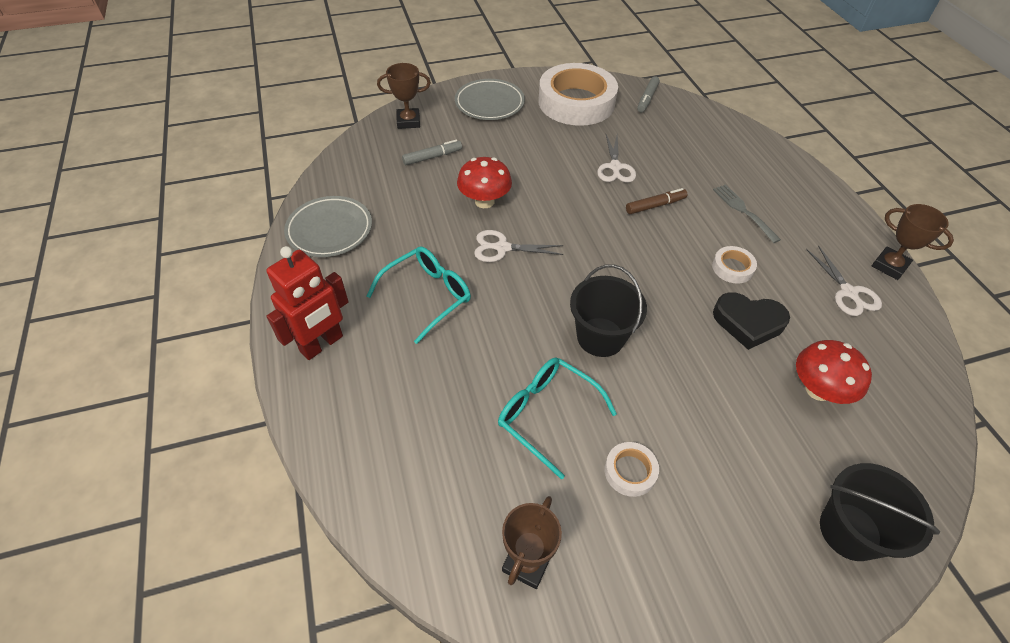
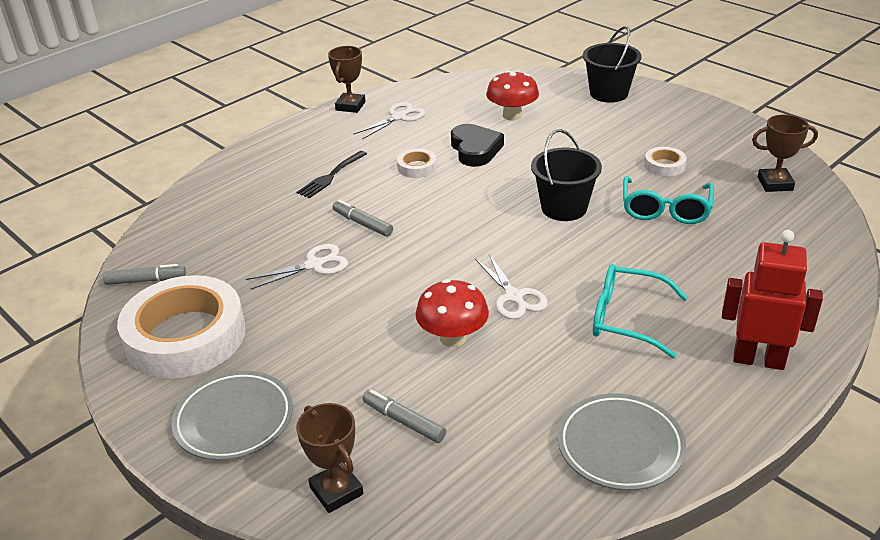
camera: 115 degrees left, 15 degrees down
(655, 206) = (362, 223): brown marker -> grey marker
(743, 211) = (331, 176): grey fork -> black fork

